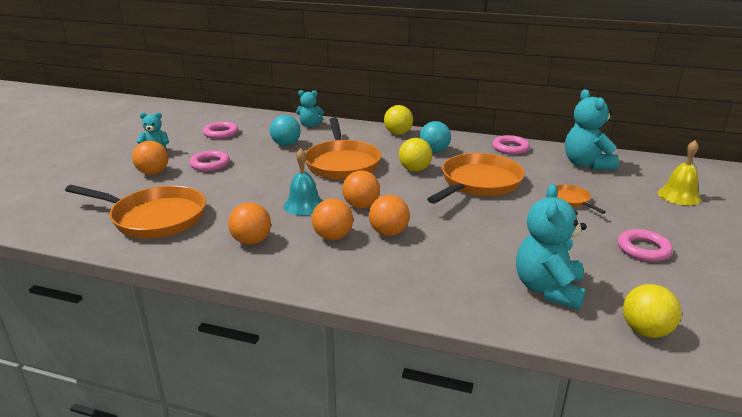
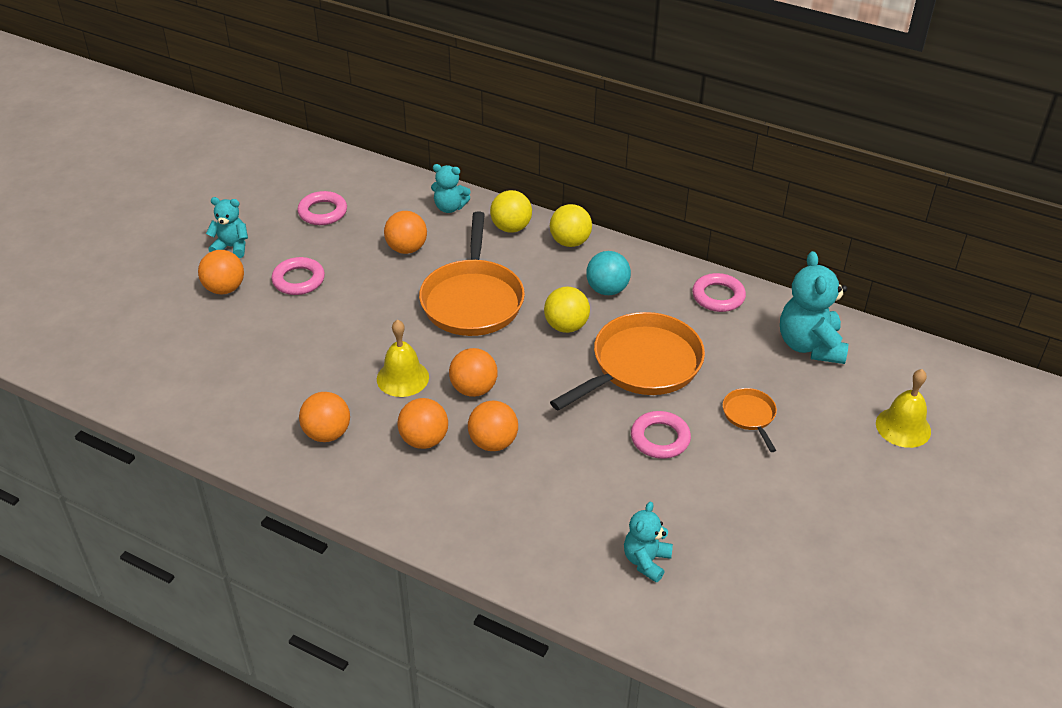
camera: 10 degrees right, 15 degrees up
(154, 218) = (219, 376): orange pan -> none
(286, 144) = (406, 248): turquoise ball -> orange ball
(304, 205) = (402, 378): turquoise bell -> yellow bell
(548, 289) = (646, 561): turquoise teddy bear -> turquoise teddy bear, size x0.59
(643, 249) = (795, 516): pink ring -> pink ring (660, 438)
(645, 331) = (725, 636): yellow ball -> yellow ball (511, 228)

